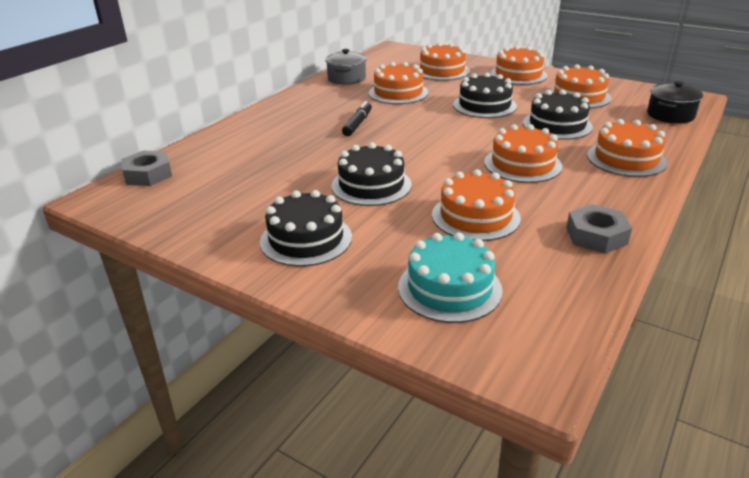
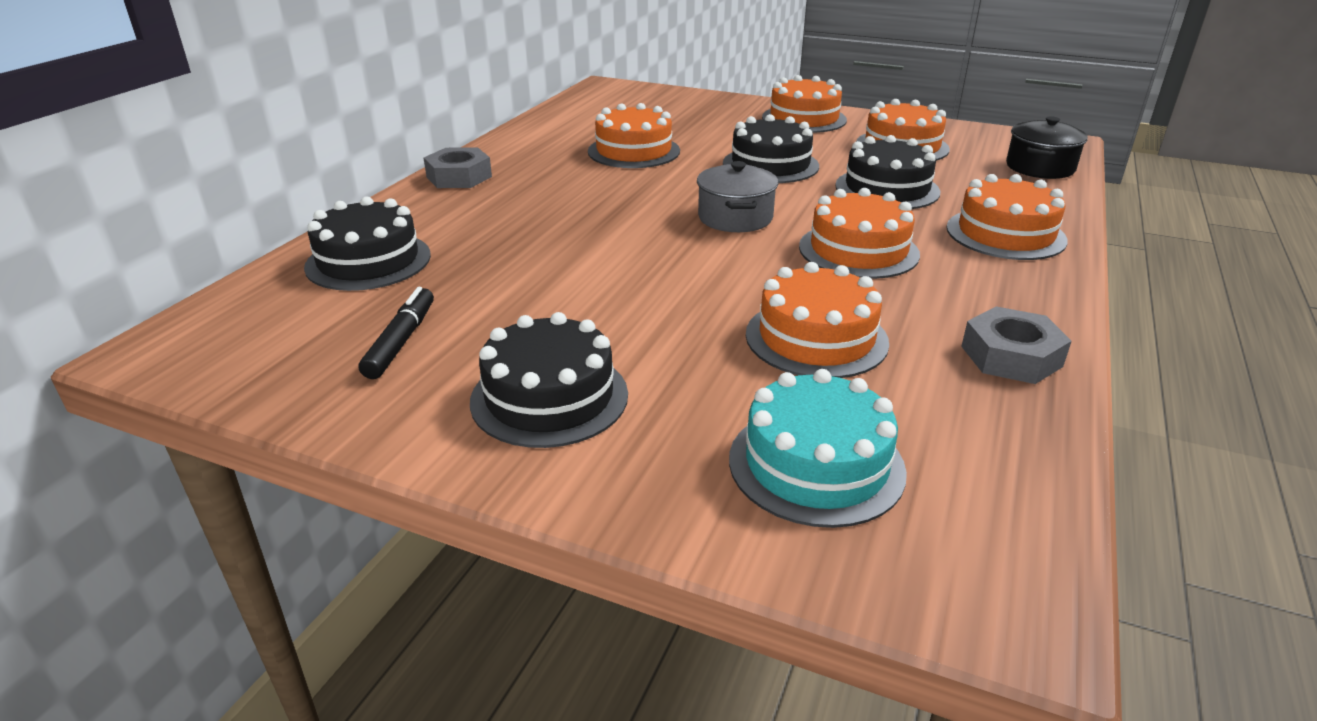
camera: 10 degrees left, 0 degrees up
(148, 174) = (244, 303): grey nut -> grey nut (459, 177)
(346, 79) = (547, 133): grey pot -> grey pot (735, 218)
(358, 124) = (584, 201): black marker -> black marker (401, 341)
(371, 185) = (634, 298): black cake -> black cake (368, 261)
(442, 71) = (690, 117): orange cake -> none

